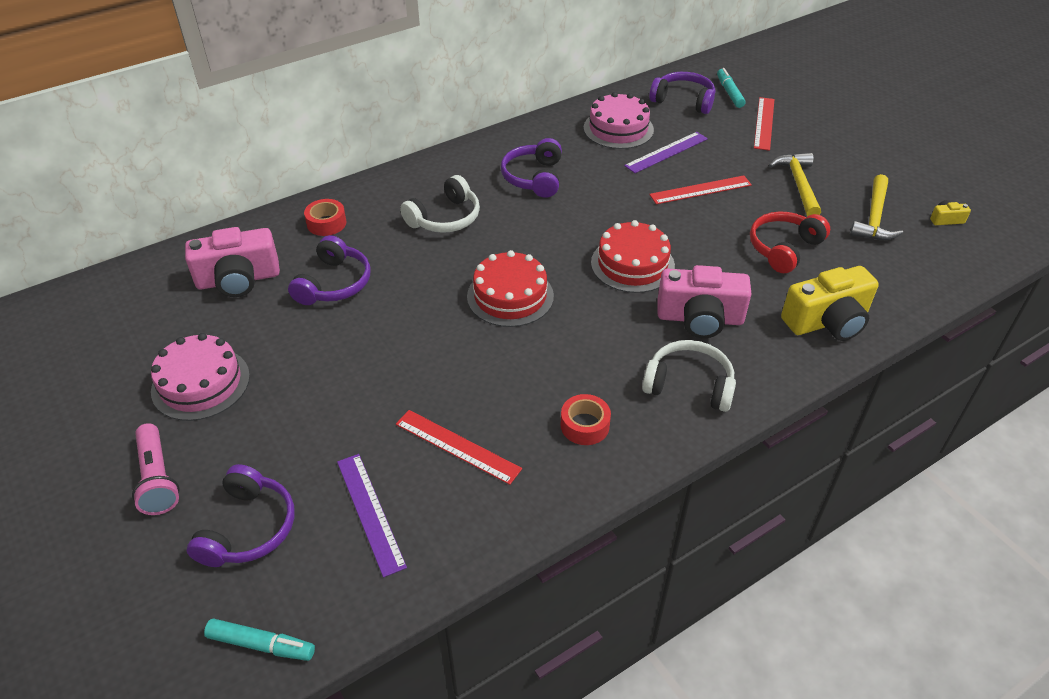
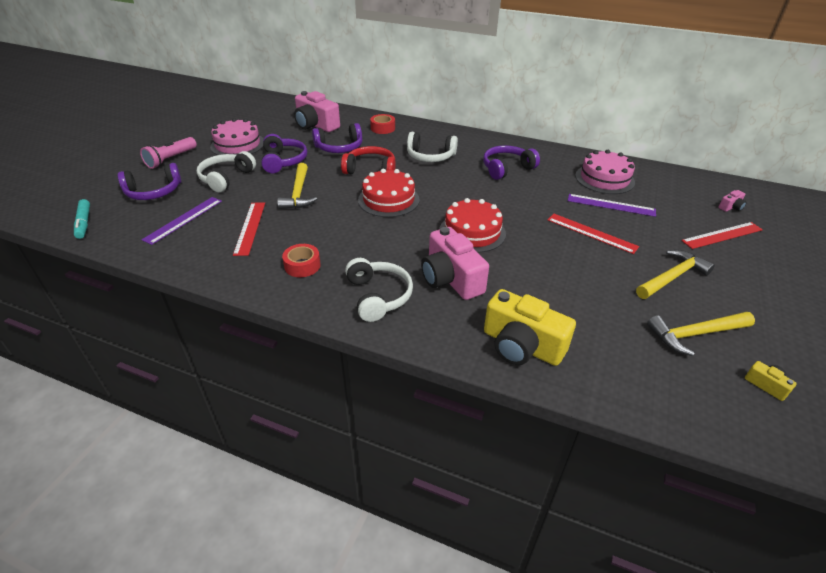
camera: 55 degrees right, 5 degrees down
(295, 429) = (226, 178): none -> white headphones
(415, 368) = (298, 193): none -> yellow hammer
(683, 100) = (683, 192): purple headphones -> purple headphones (283, 161)
(729, 92) = (731, 207): turquoise marker -> pink camera
(783, 248) = (580, 294): red headphones -> red headphones (370, 169)

